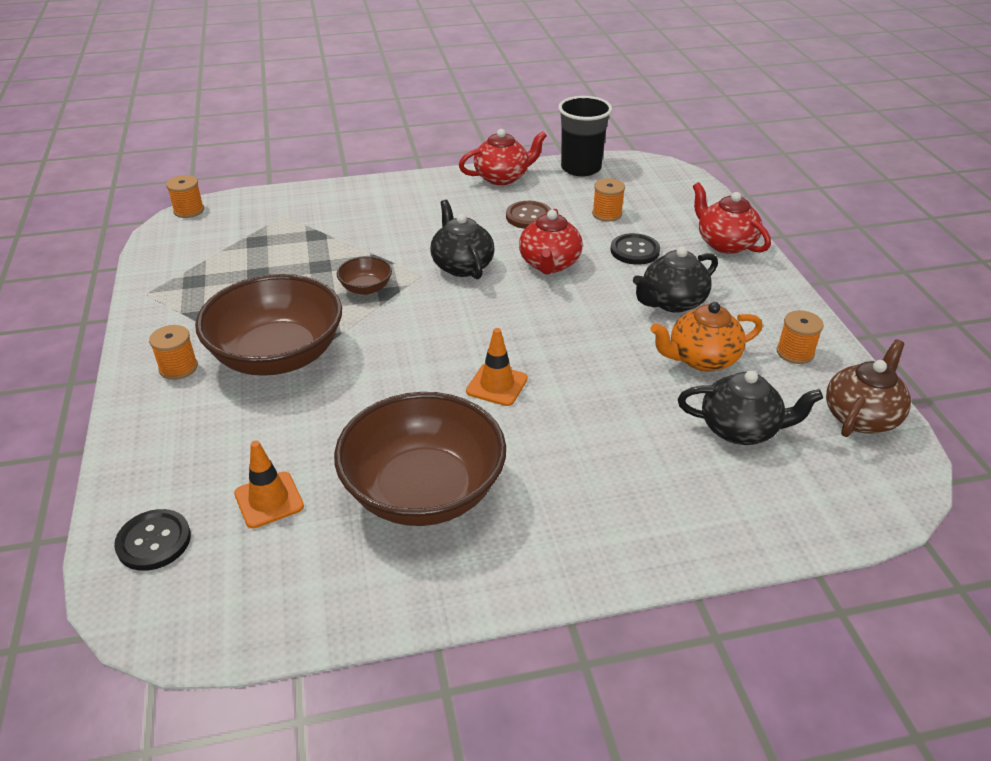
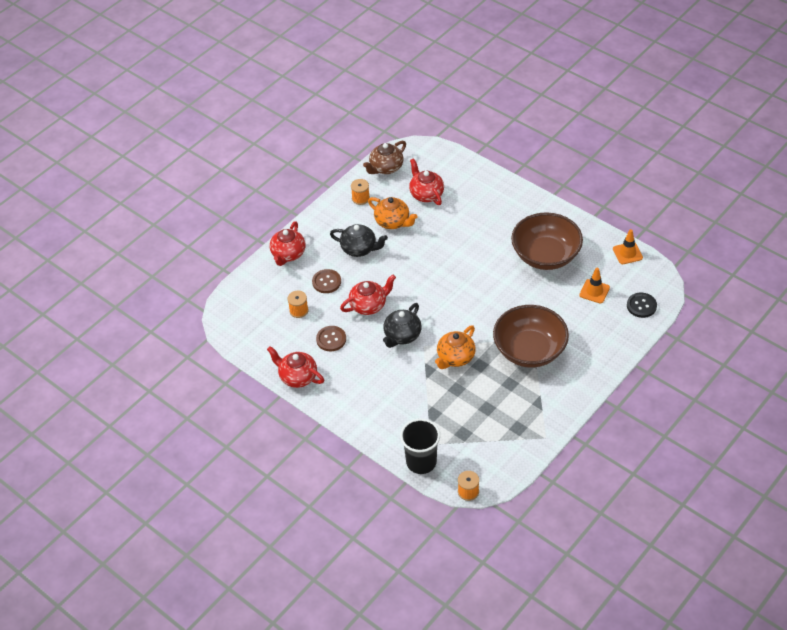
camera: 125 degrees left, 10 degrees up
(178, 367) = (571, 376): orange spool -> none
(366, 288) = (455, 357): brown bowl -> orange teapot
(497, 385) = (472, 271): orange traffic cone -> orange traffic cone (627, 253)
(581, 168) = (254, 349): black cup -> black cup (421, 462)
(634, 251) = (326, 282): black button -> brown button
(740, 429) = (426, 194): black teapot -> red teapot
(861, 417) = (386, 168): brown teapot -> brown teapot turned 45 degrees counterclockwise

